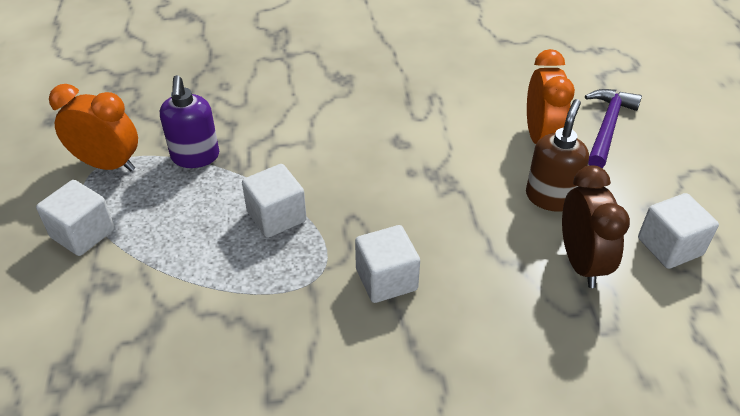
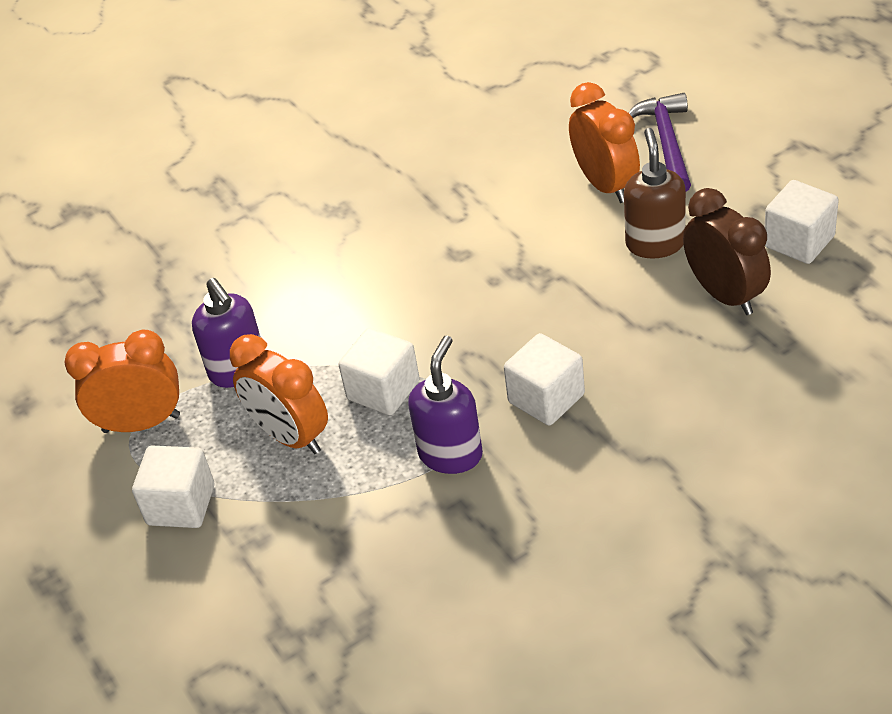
camera: 20 degrees left, 0 degrees up
(190, 219) = (290, 436): none -> orange clock
(286, 288) = (451, 454): none -> purple soap dispenser

